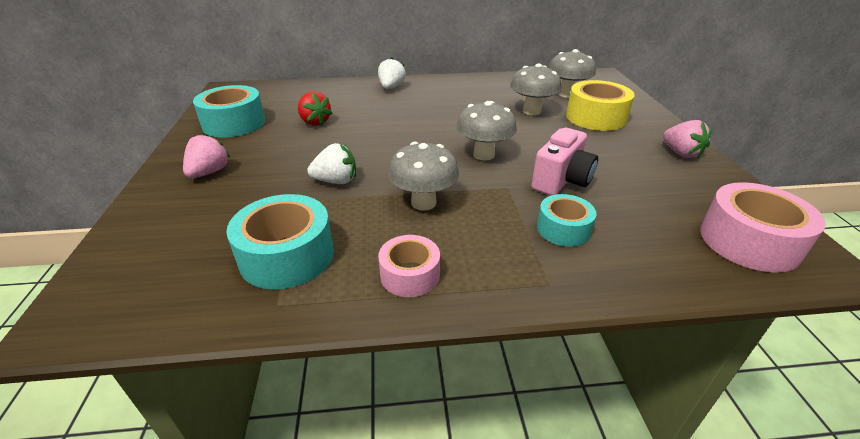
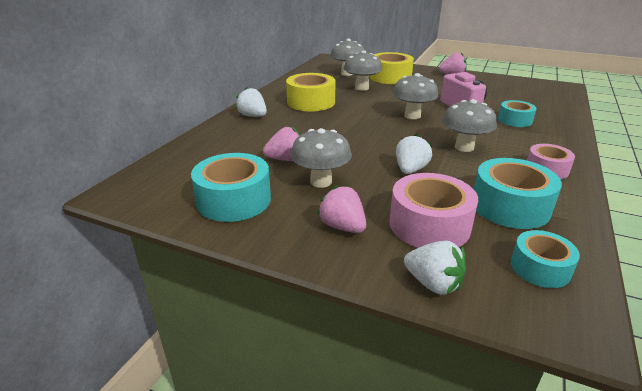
camera: 60 degrees left, 5 degrees down
(130, 231) = (433, 284): none -> white strawberry
(163, 290) = (540, 268): none -> turquoise tape
(283, 145) = (321, 181): none -> grey mushroom
(315, 122) = (286, 159): red strawberry -> pink strawberry
(454, 99) = (311, 102): none -> yellow tape
(749, 241) = (541, 91): pink tape -> pink tape (429, 225)

